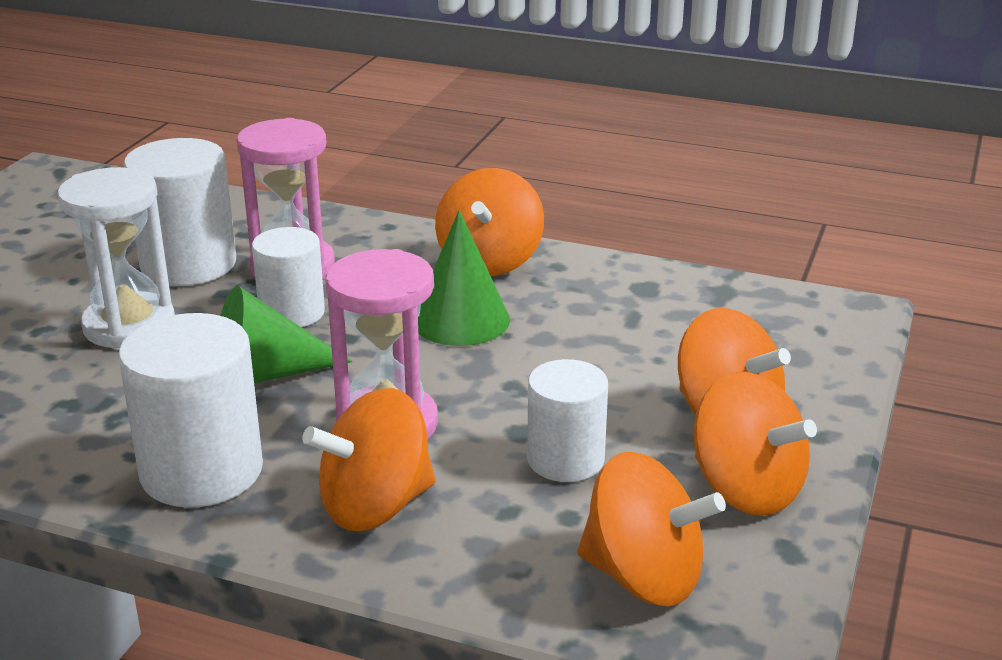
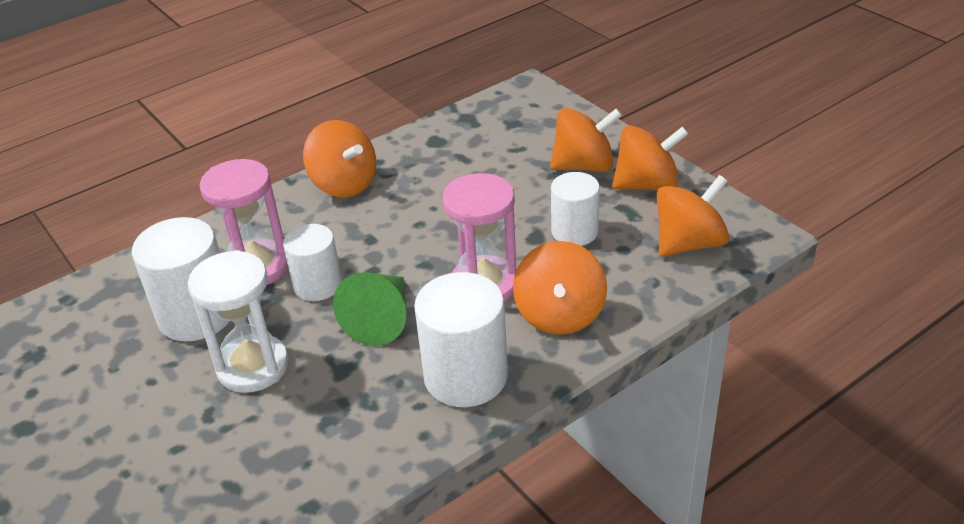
camera: 55 degrees left, 10 degrees up
(461, 320) = (400, 219): green cone -> none

